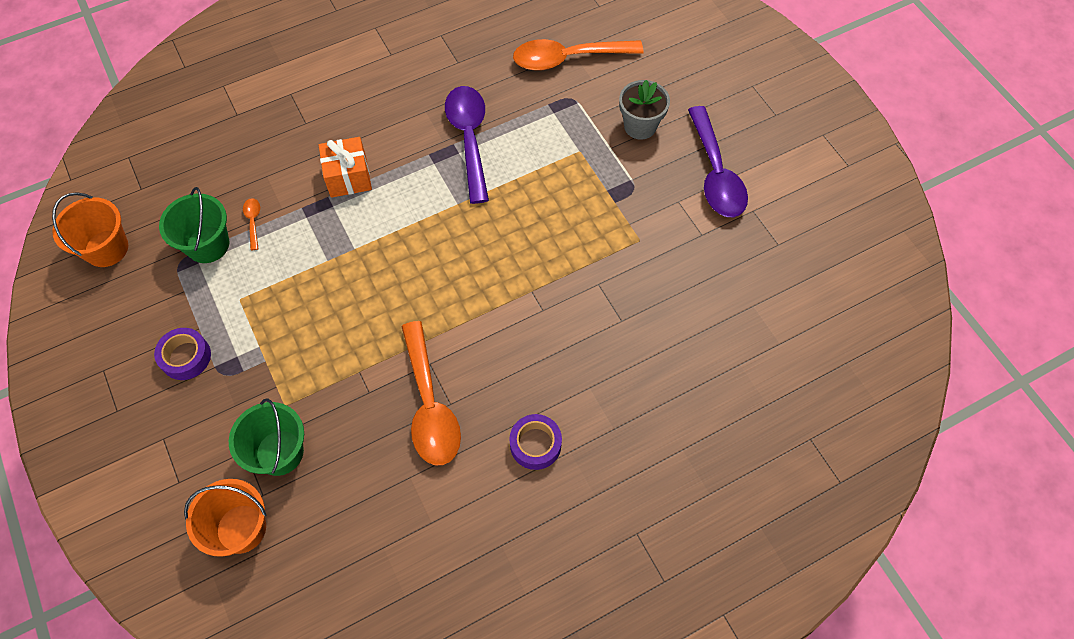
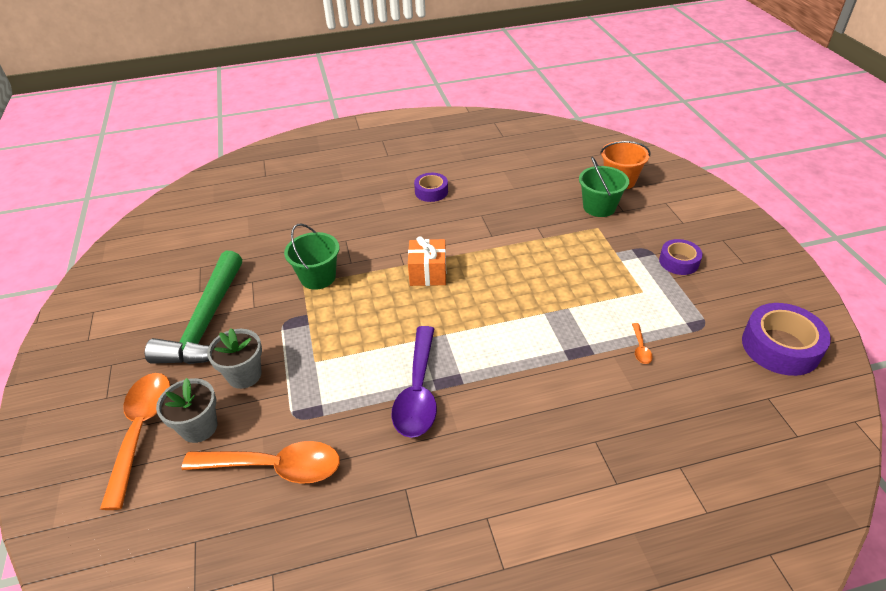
camera: 165 degrees left, 20 degrees down
(106, 248) = (780, 347): orange bucket -> purple tape
(208, 244) = (681, 335): green bucket -> green bucket (318, 277)
(348, 177) = (547, 374): orange gift -> orange gift (428, 273)
(430, 405) = (495, 216): orange spoon -> orange spoon (141, 430)
(650, 76) = (199, 427): none -> grey flower pot
(715, 173) = (207, 322): purple spoon -> green hammer

